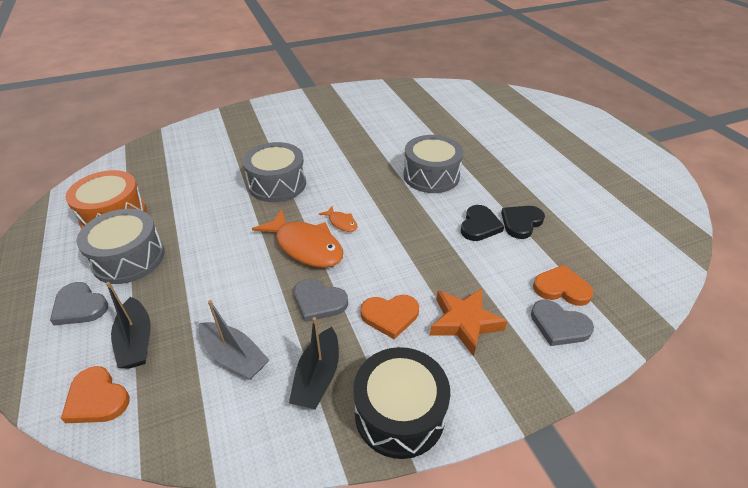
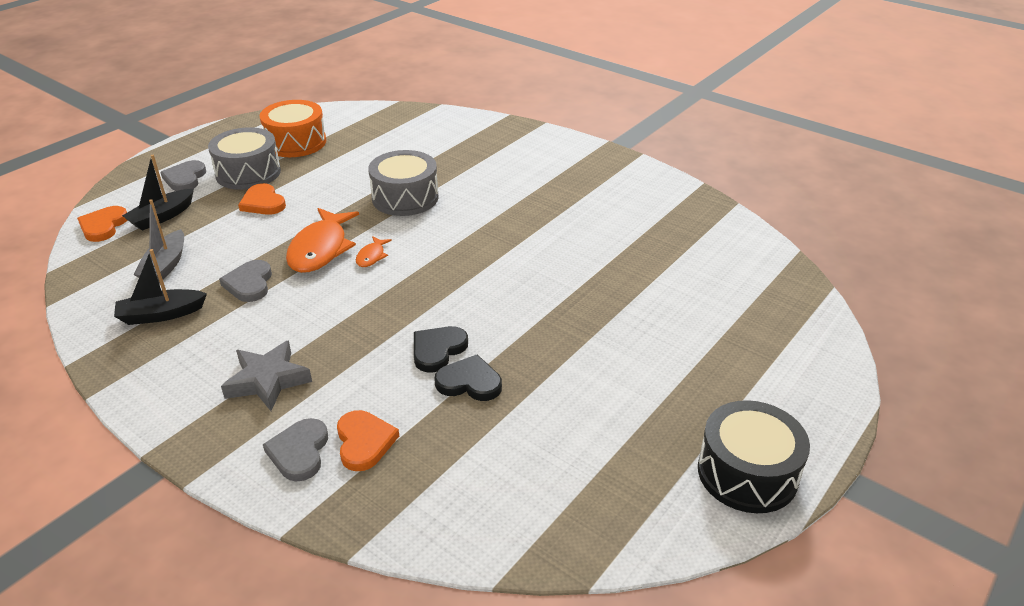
camera: 60 degrees right, 5 degrees down
(390, 316) = (253, 330): orange heart -> orange heart (263, 203)
(399, 413) = (139, 372): black drum -> black drum (747, 473)
(431, 176) = (509, 287): grey drum -> none
(464, 323) = (267, 380): orange star -> grey star
(479, 225) = (438, 350): black heart -> black heart turned 135 degrees clockwise

